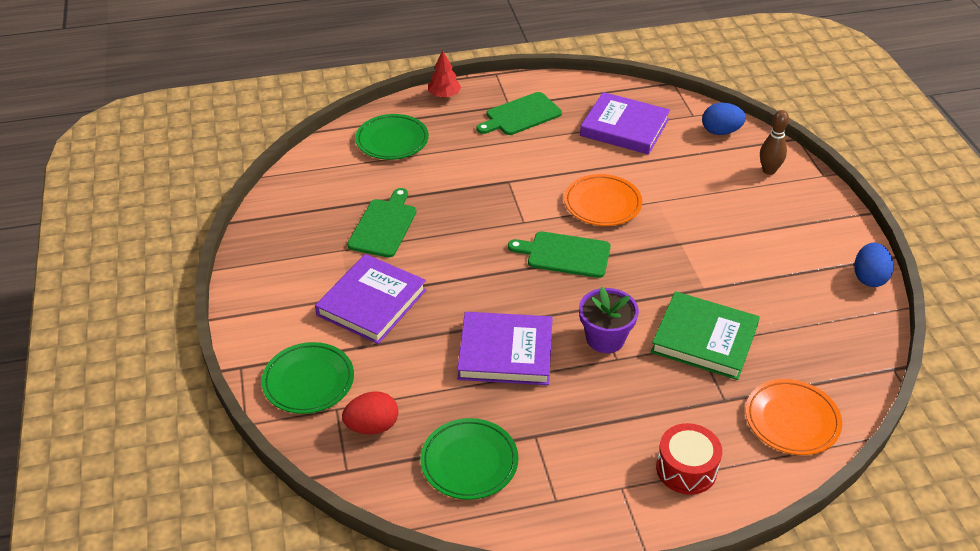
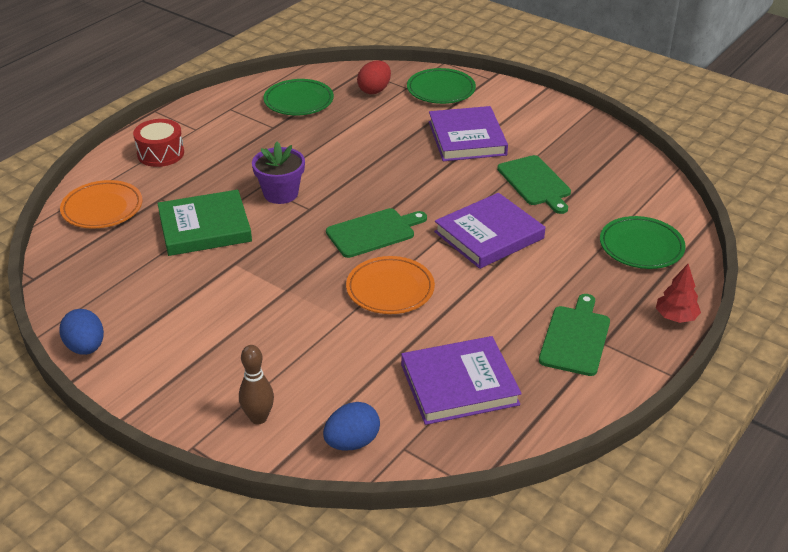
camera: 140 degrees right, 5 degrees down
(505, 352) = (341, 155): purple book -> purple book (489, 235)

